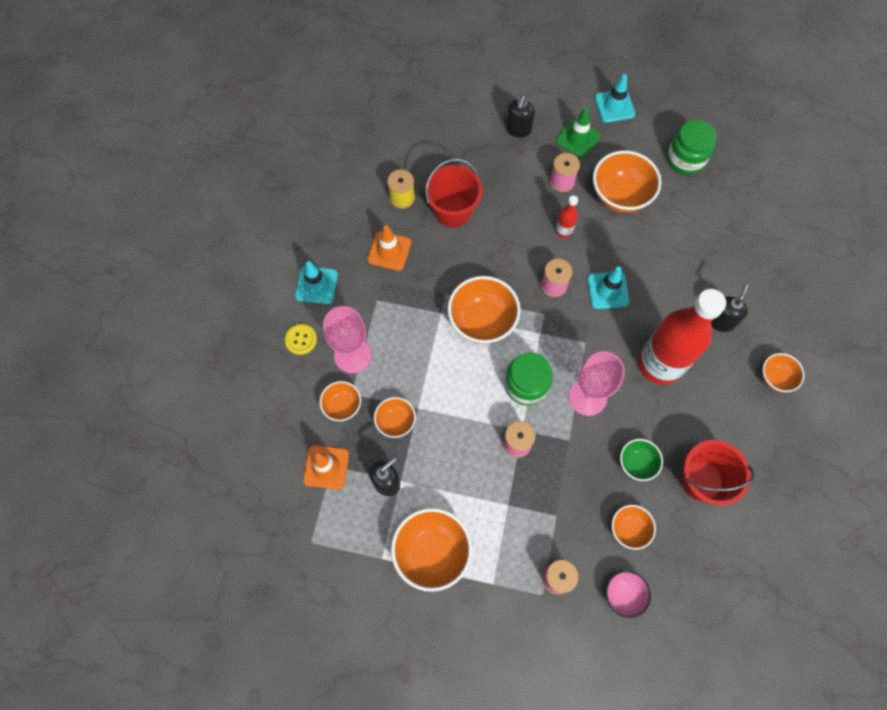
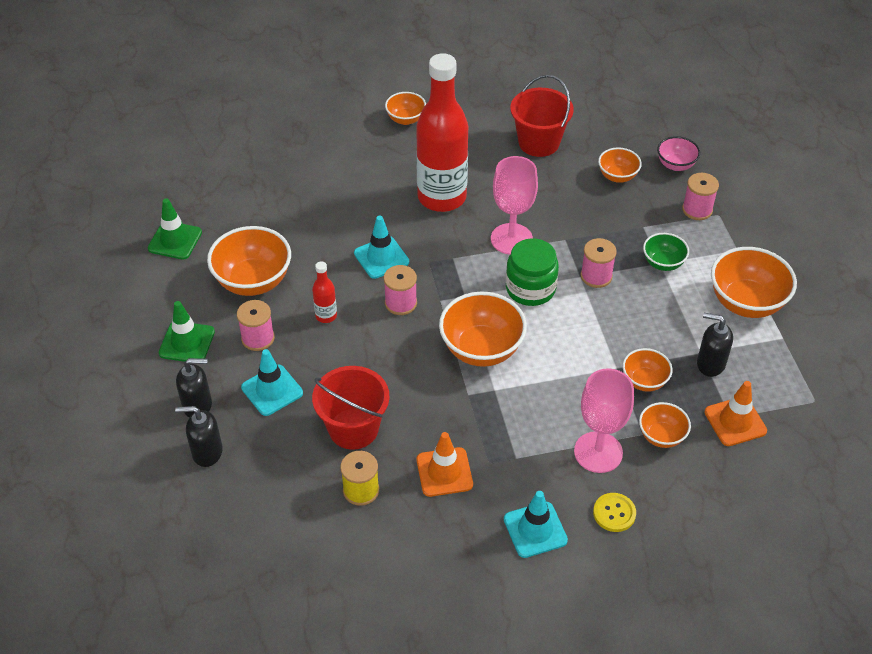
camera: 115 degrees left, 20 degrees down
(614, 106) = (121, 323): turquoise traffic cone -> turquoise traffic cone (272, 390)
(636, 463) = (553, 187): green bowl -> green bowl (663, 263)
(685, 158) = (175, 240): green jar -> green traffic cone
(720, 321) = (367, 167): black soap dispenser -> black soap dispenser (207, 452)

